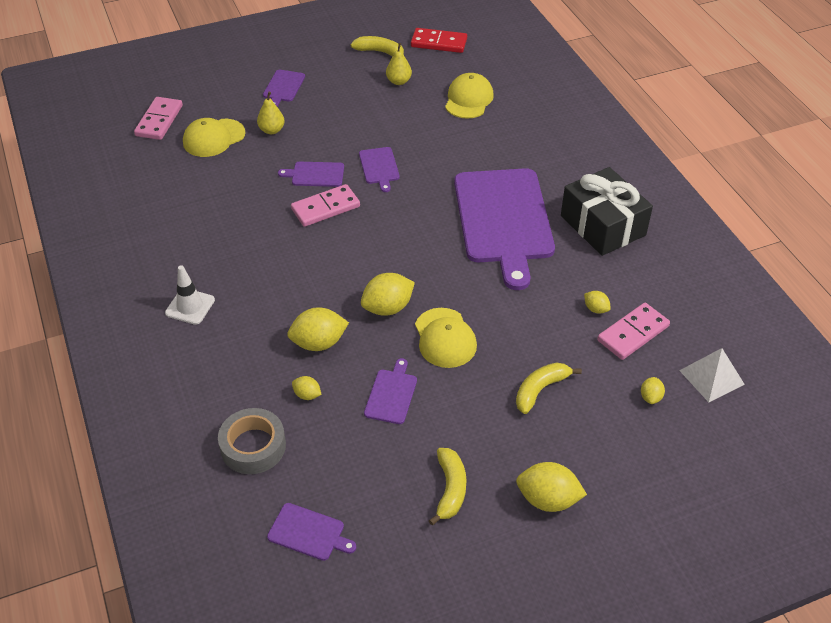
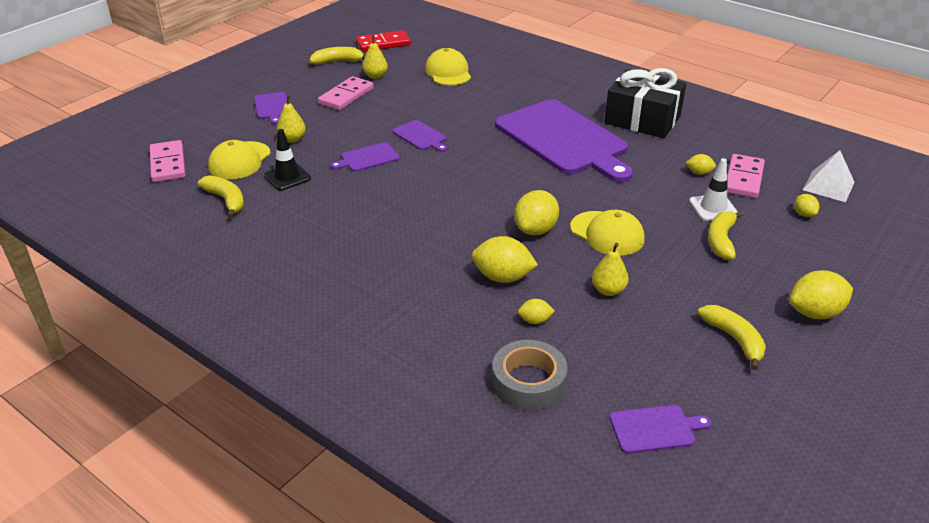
camera: 30 degrees left, 10 degrees down
(174, 176) = (226, 200): none -> yellow banana
(190, 306) = (347, 295): white traffic cone -> white traffic cone (713, 208)
(237, 170) = (287, 177): none -> black traffic cone
(319, 343) = (503, 277): yellow lemon -> yellow lemon turned 60 degrees clockwise
(325, 208) = (402, 178): pink domino -> pink domino (346, 96)
(391, 394) = (608, 290): purple cutting board -> yellow pear

